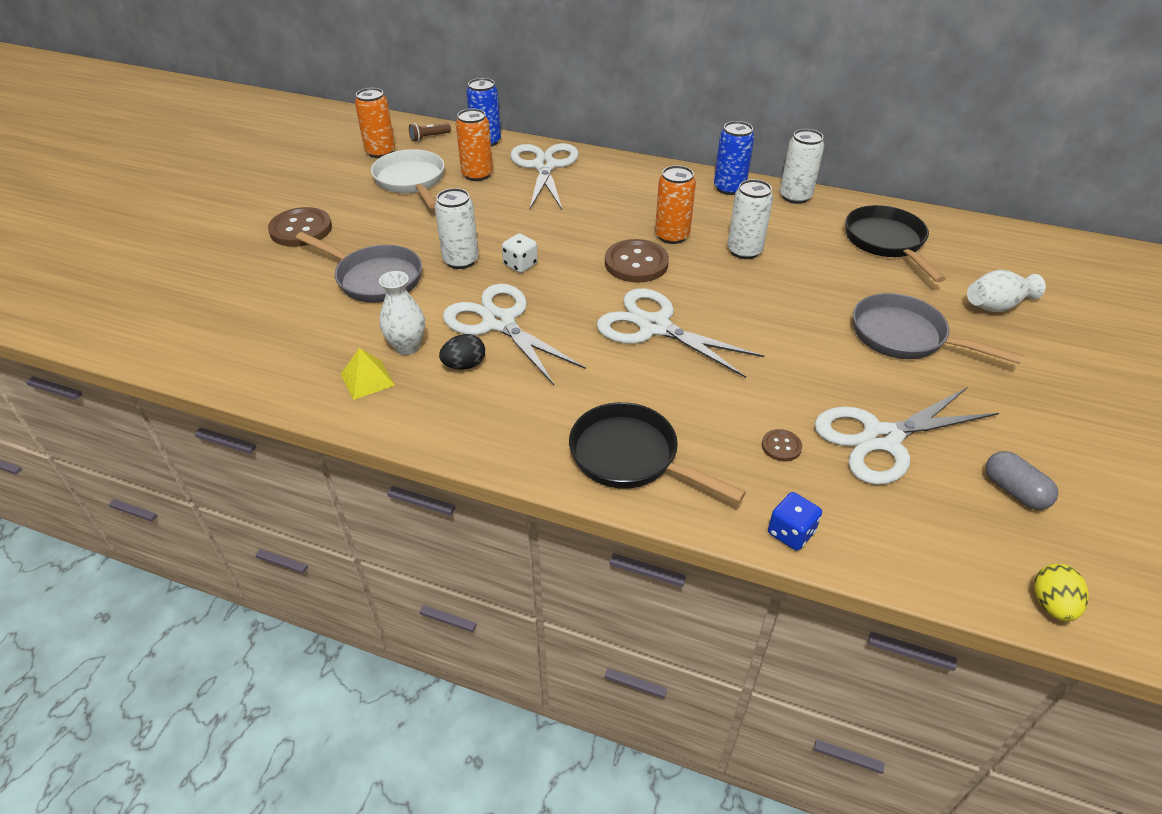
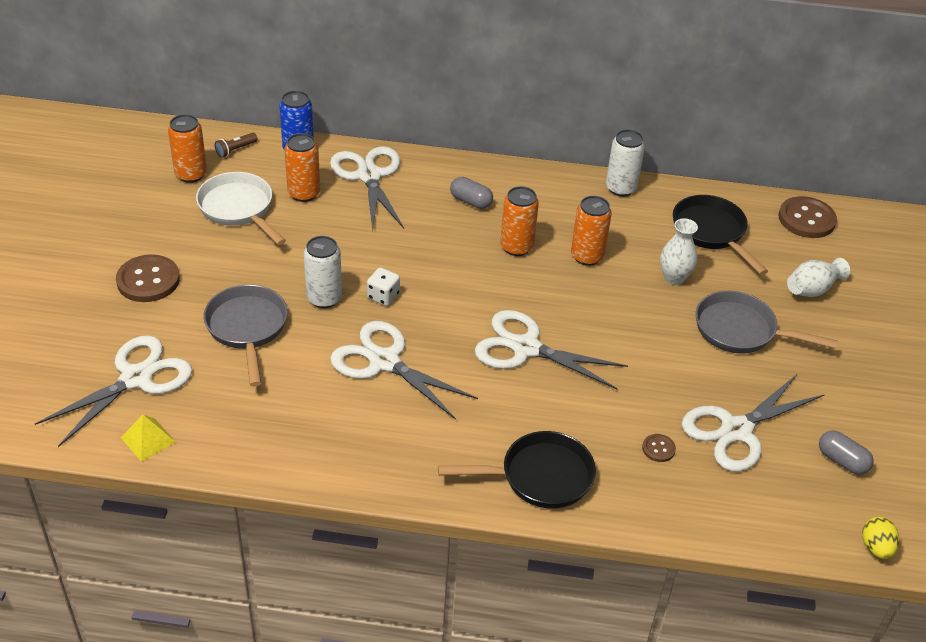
camera: 15 degrees left, 0 degrees up
(248, 309) = (136, 378): none -> white scissors
(367, 379) = (284, 436): yellow pyramid -> yellow pyramid (148, 439)
(374, 278) = (247, 329): grey pan -> grey pan turned 120 degrees counterclockwise
(407, 346) = (308, 398): white vase -> white vase (674, 278)
(464, 365) = (368, 410): black egg -> none
(631, 457) = (539, 477): black pan -> black pan turned 150 degrees clockwise
(636, 263) = (491, 282): brown button -> brown button (806, 219)
(637, 194) = (471, 201): none -> grey capsule
(729, 188) = (557, 184): blue can -> none
(744, 251) = (587, 256): white can -> orange can
(790, 533) = (680, 522): blue dice -> none

